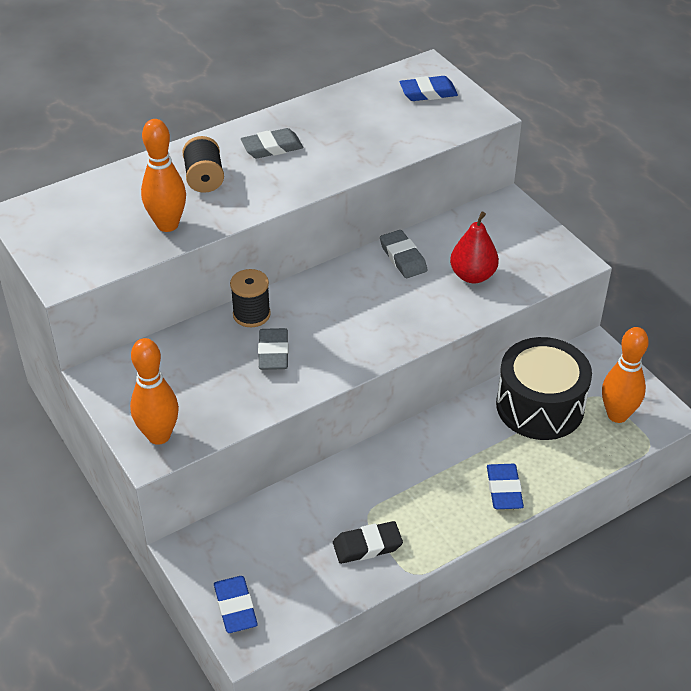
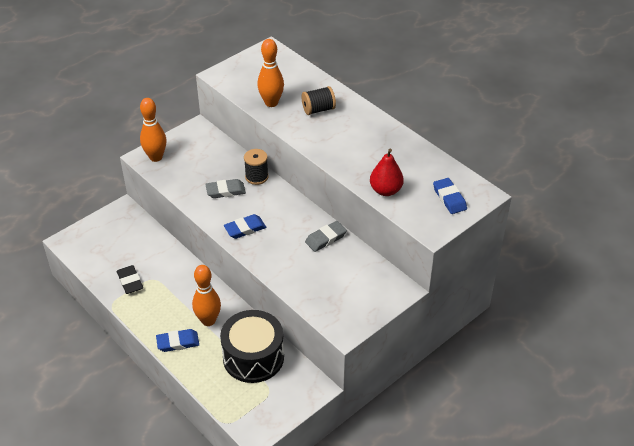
camera: 80 degrees right, 0 degrees up
(235, 607) = (87, 233): blue eraser -> blue eraser (245, 229)
(272, 147) = (359, 132): grey eraser -> none
(472, 275) = (315, 275): red pear -> red pear (385, 190)
(617, 415) = (252, 402): orange bowling pin -> orange bowling pin (208, 320)

